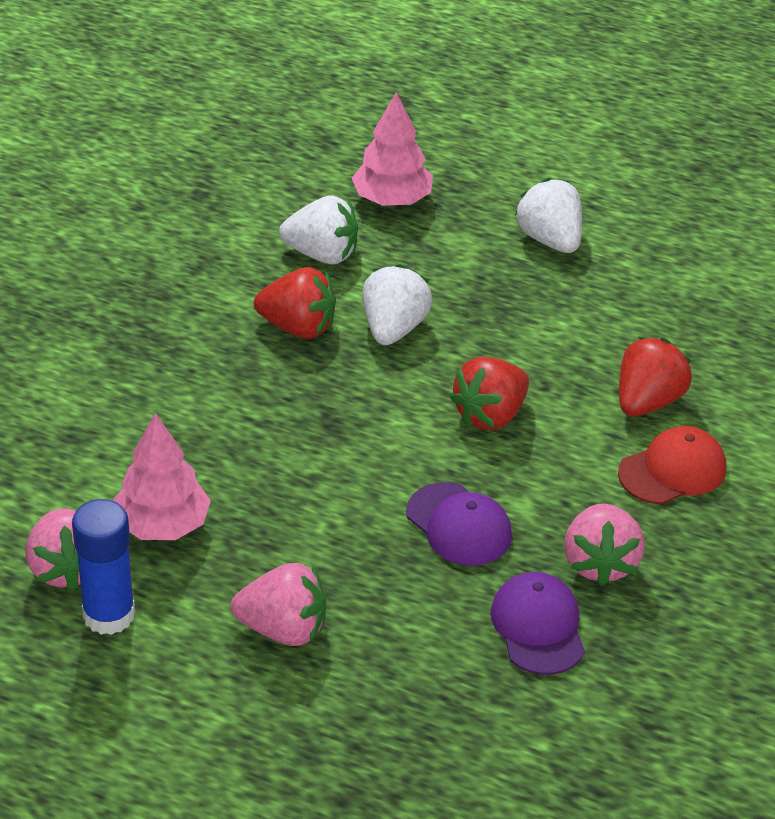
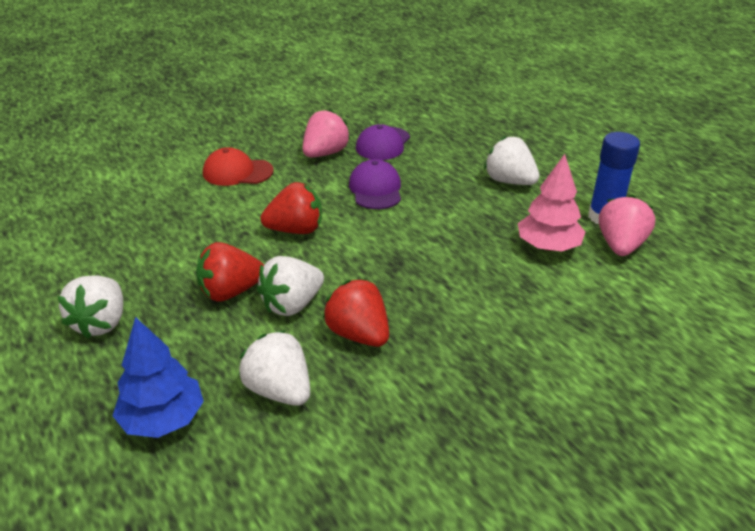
camera: 145 degrees left, 5 degrees down
(283, 629) = (509, 181): pink strawberry -> white strawberry
(392, 200) = (163, 419): pink tree -> blue tree
(647, 402) = (201, 204): red strawberry -> red strawberry (230, 292)

